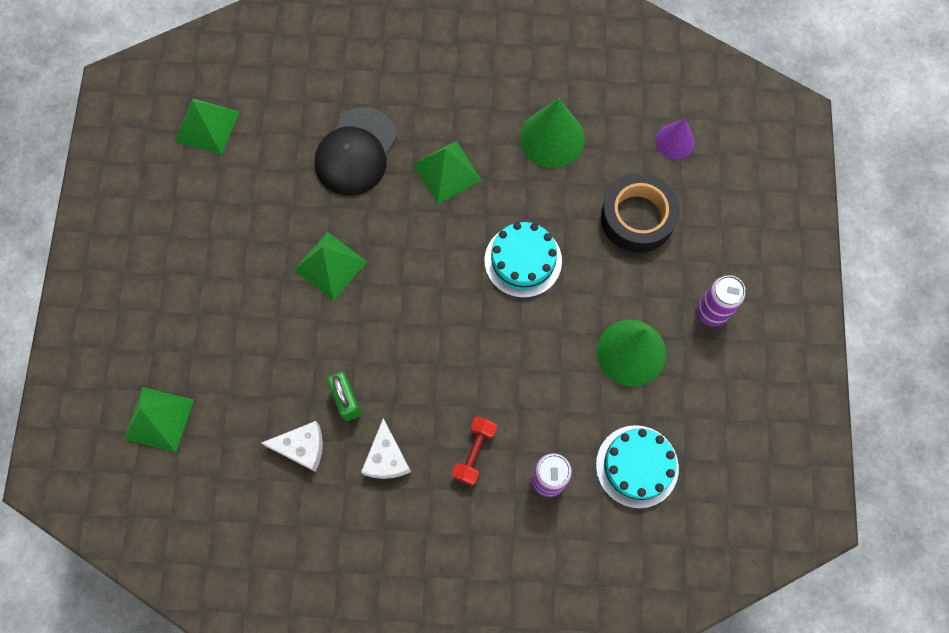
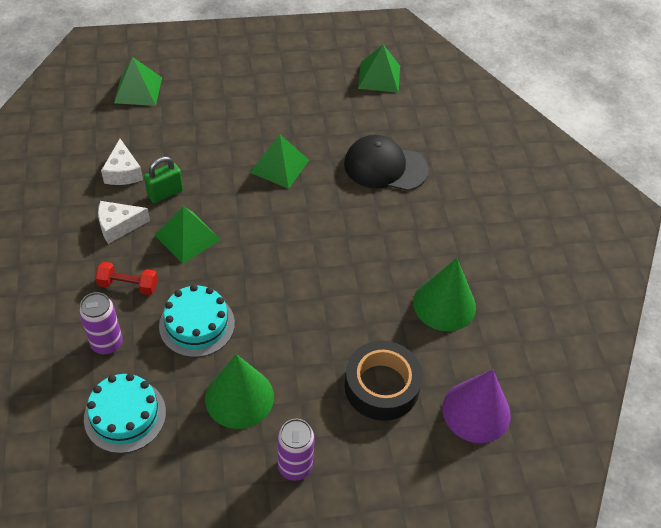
camera: 75 degrees right, 20 degrees down
(447, 172) = (385, 230): green pyramid -> green pyramid (187, 237)
(523, 260) = (314, 297): turquoise cake -> turquoise cake (197, 324)
(675, 141) = (476, 411): purple cone -> purple cone, size x1.65

